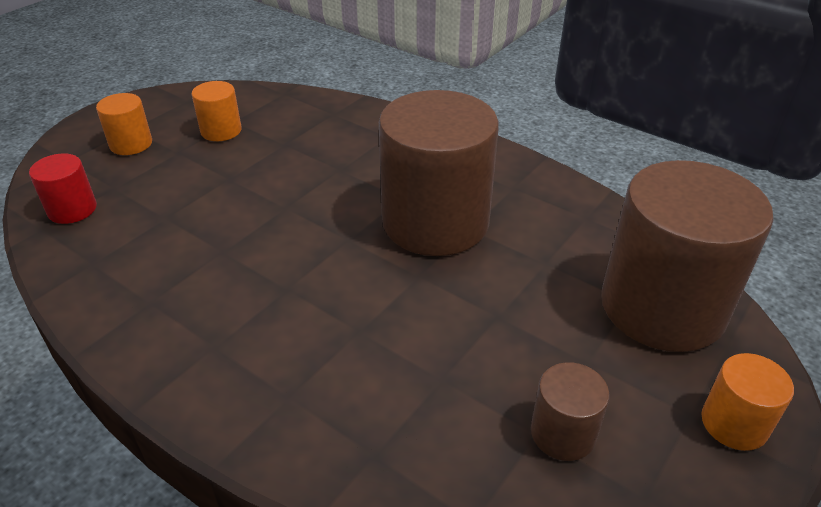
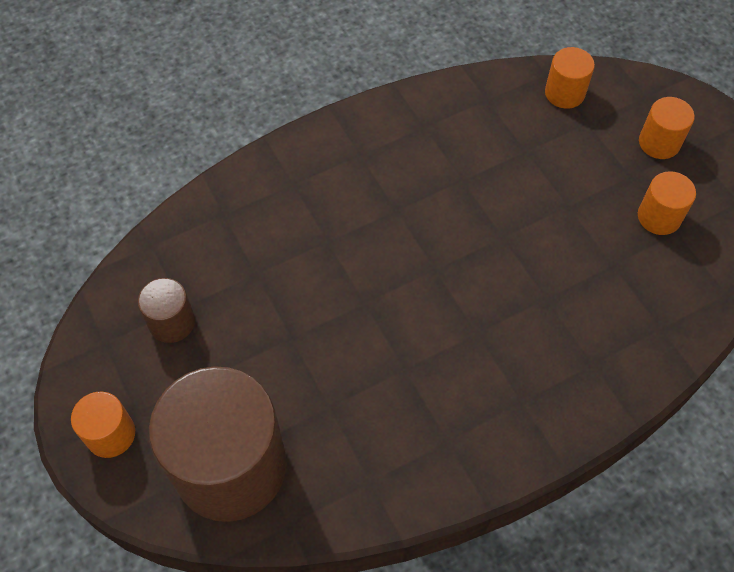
camera: 115 degrees right, 20 degrees up
(72, 209) = (564, 93): red cylinder -> orange cylinder
(435, 222) = (425, 344): brown cylinder -> none

